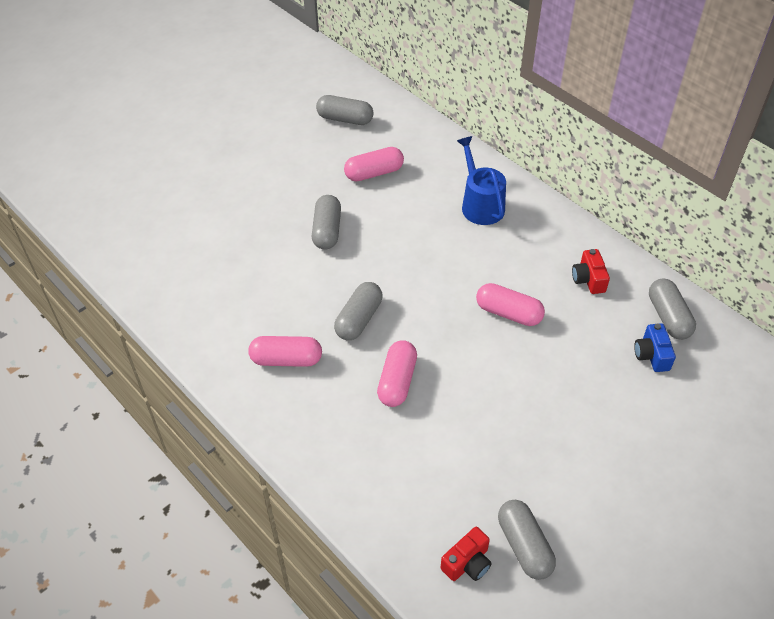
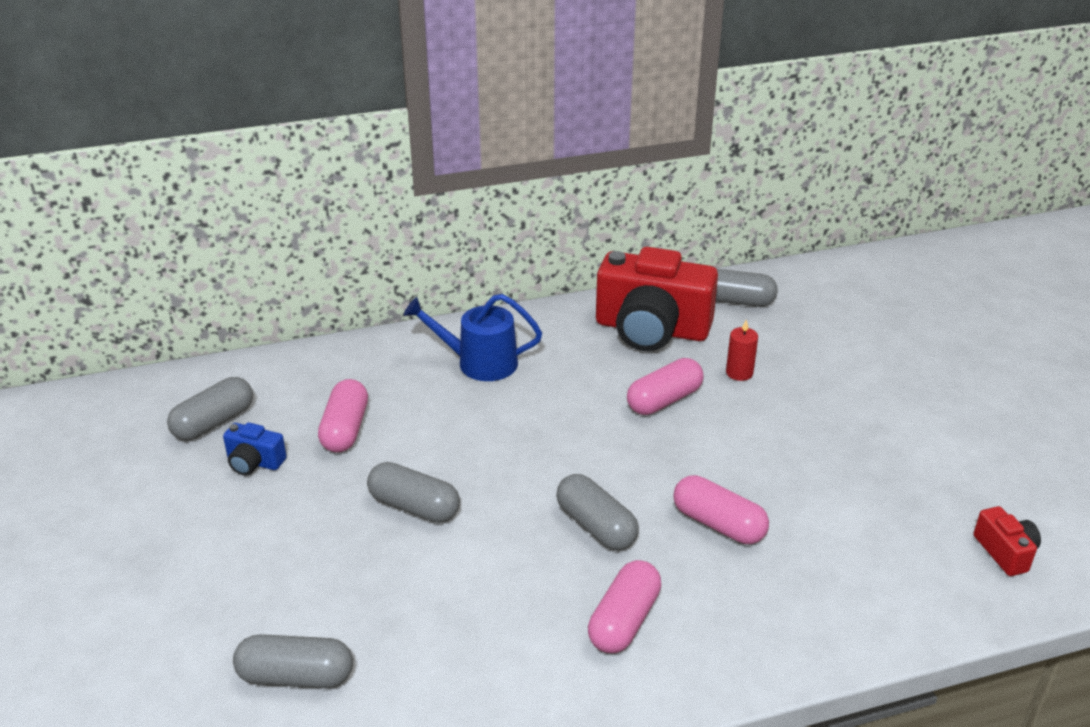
camera: 65 degrees left, 15 degrees down
(524, 546) = (992, 500): grey capsule -> grey capsule (296, 676)
(573, 346) = (739, 373): none -> red candle
(588, 279) = (651, 329): red camera -> red camera, size x2.31
(651, 355) = (778, 328): blue camera -> blue camera (254, 462)

